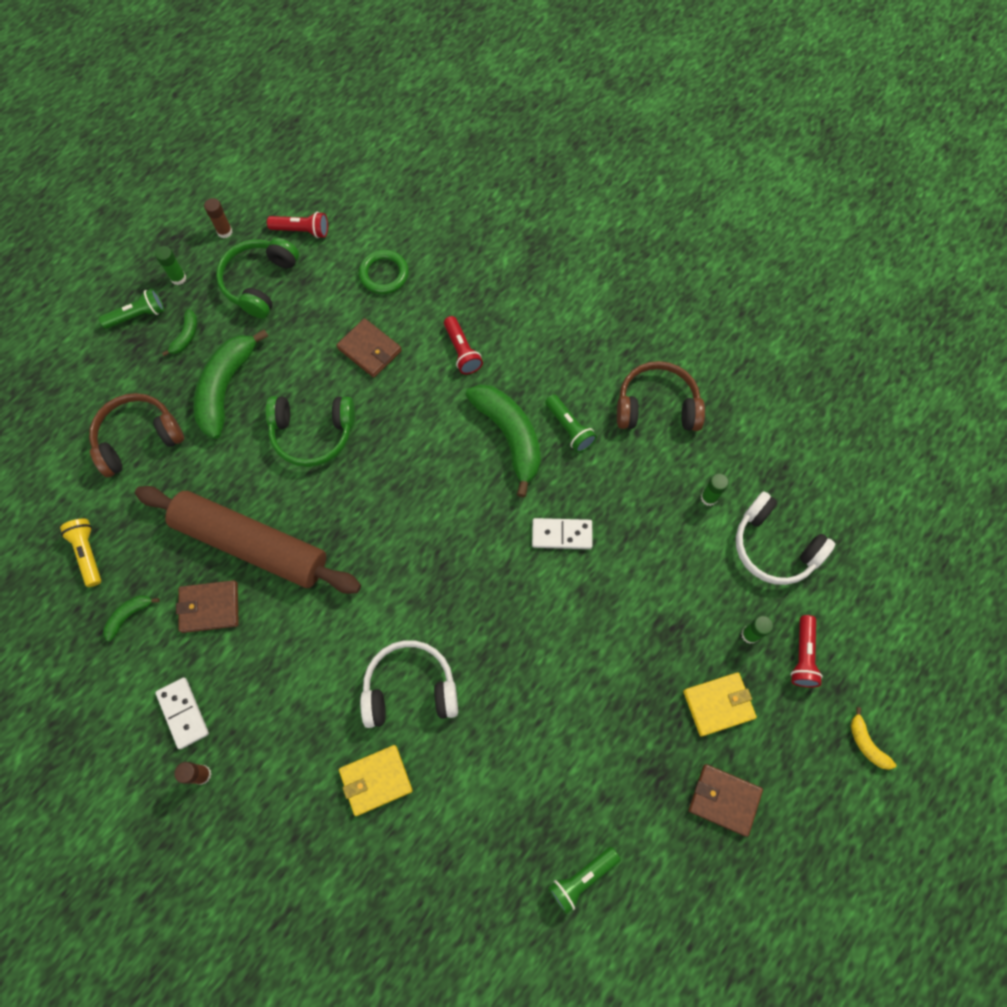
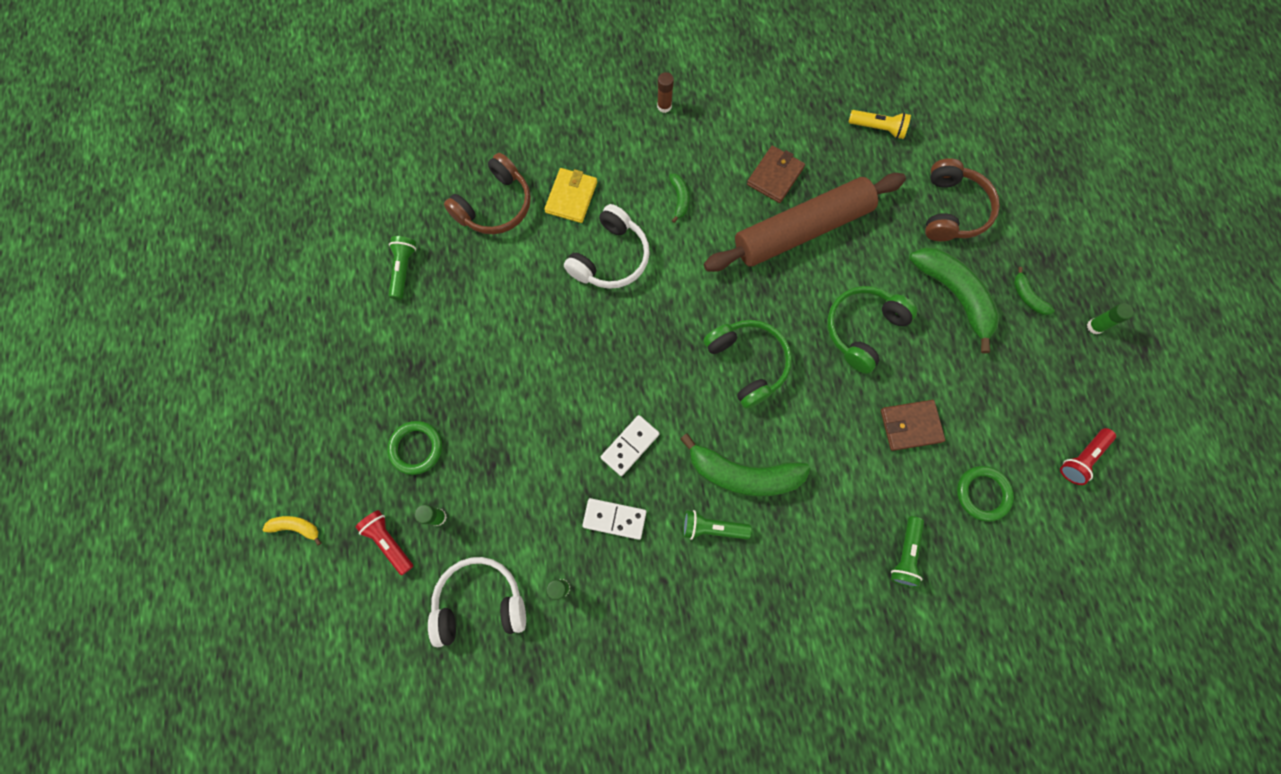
camera: 130 degrees right, 5 degrees up
(129, 616) = (809, 127): green banana -> green banana (679, 199)
(138, 315) = (1075, 274): green flashlight -> green flashlight (905, 554)
(183, 713) = (713, 119): white domino -> white domino (614, 519)
(225, 232) = (1124, 393): brown glue stick -> none
(260, 282) = (1045, 386): green headphones -> green headphones (747, 363)
(462, 351) = (853, 499): red flashlight -> none
(657, 406) = (673, 620): brown headphones -> brown headphones (495, 205)
(718, 704) = (416, 448): yellow wallet -> green ring
(724, 800) = (359, 395): brown wallet -> none

